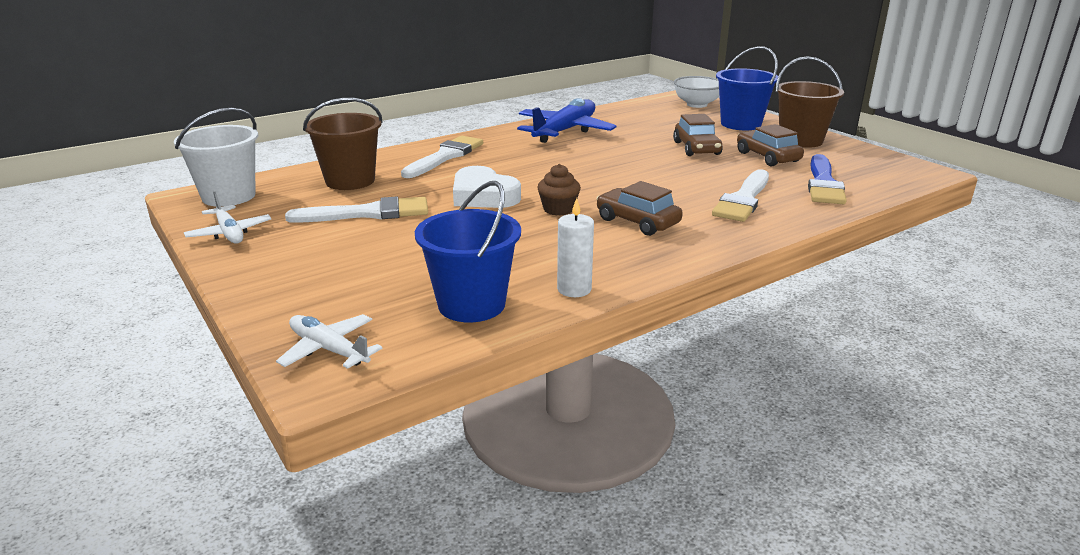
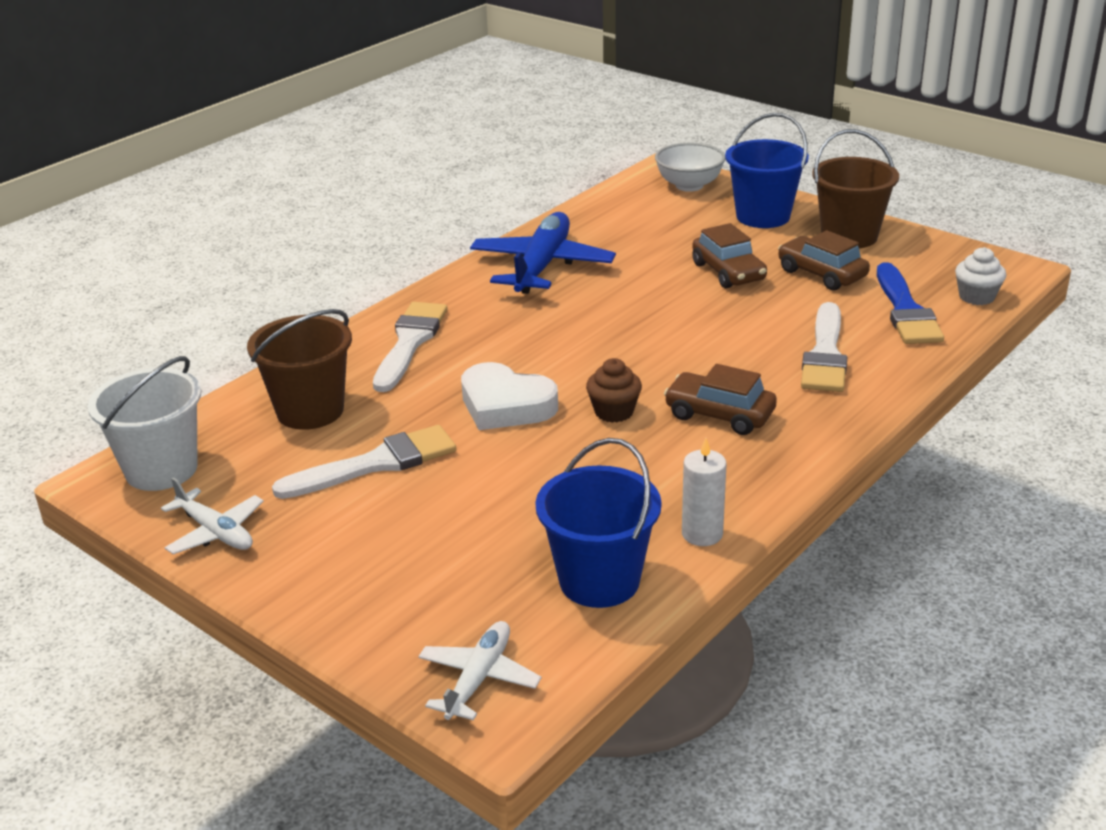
camera: 15 degrees left, 5 degrees up
(329, 350) = (478, 679): white plane -> white plane turned 90 degrees clockwise
(887, 183) = (976, 297): none -> white cupcake

